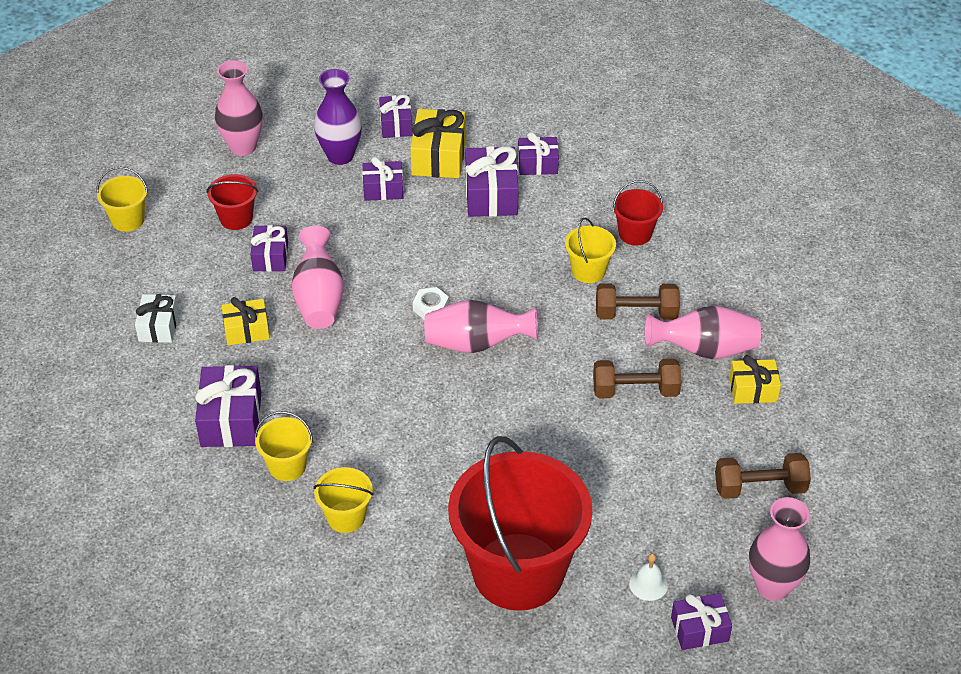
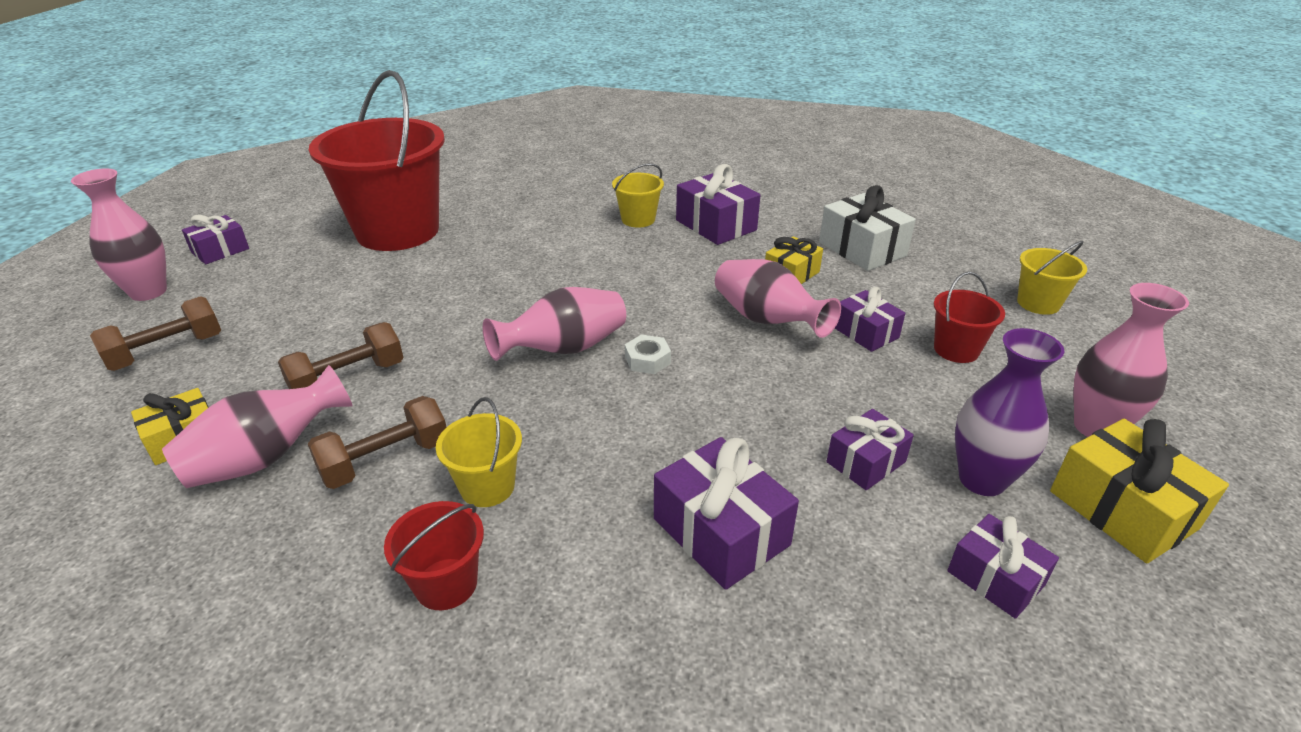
camera: 145 degrees right, 10 degrees down
(159, 327) = (862, 249): white gift -> white gift, size x1.58
(346, 517) = (561, 213): yellow bucket -> none
(439, 157) = (864, 555): yellow gift -> yellow gift (1122, 510)
(537, 164) = (705, 634): purple gift -> none
(648, 584) = (276, 258): white bell -> none

